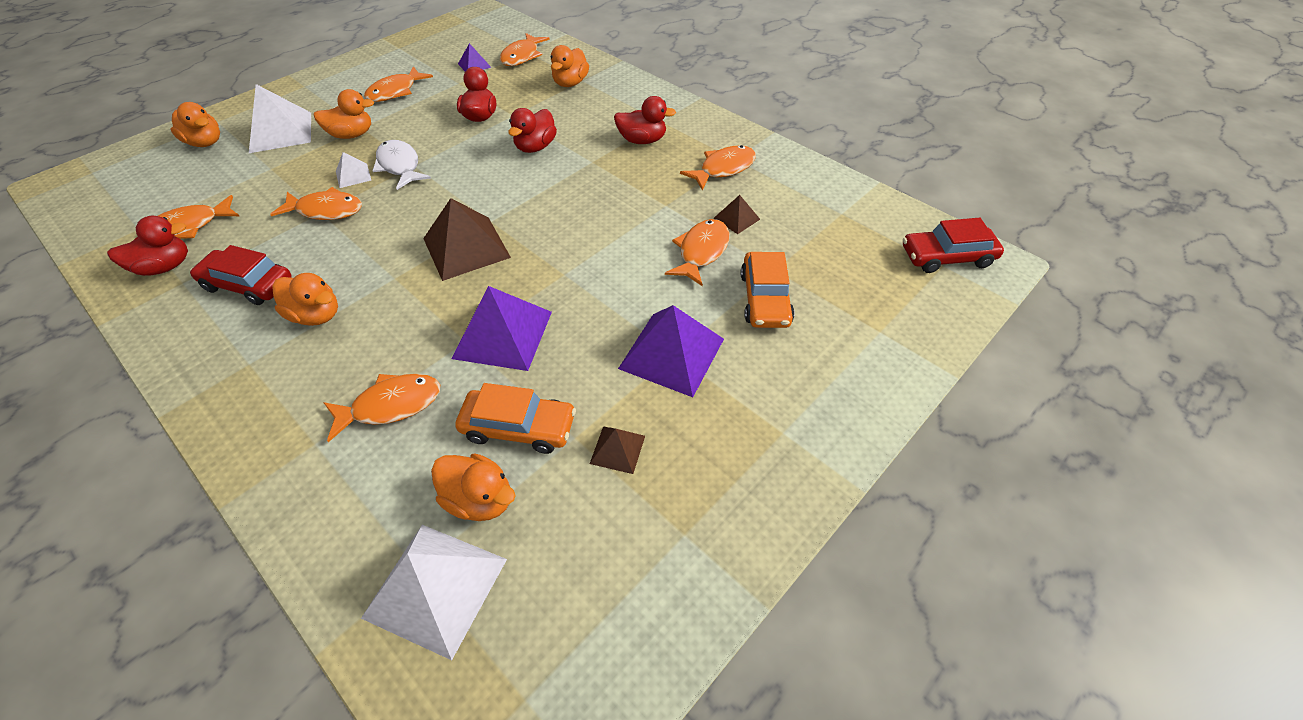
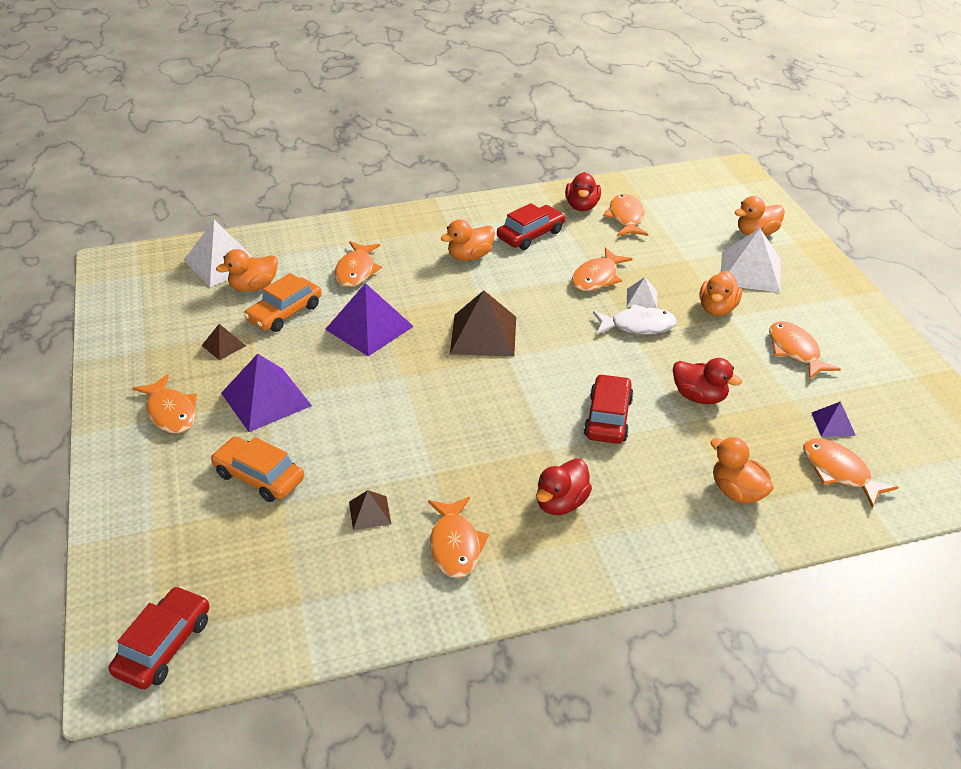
camera: 120 degrees right, 10 degrees down
(535, 147) = (608, 418): red duck -> red car
(701, 252) = (350, 465): orange fish -> orange fish (170, 412)

